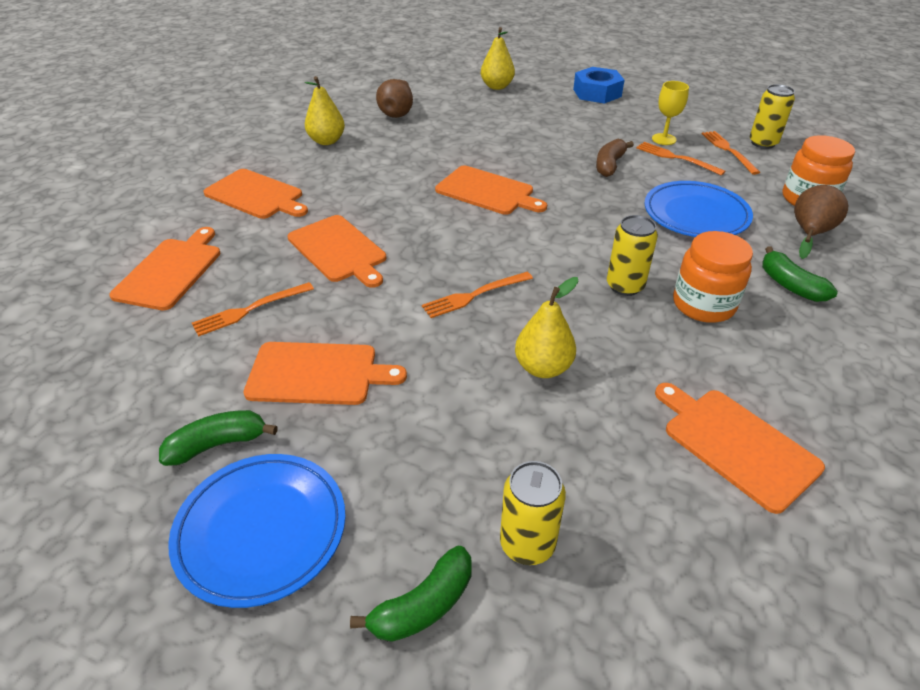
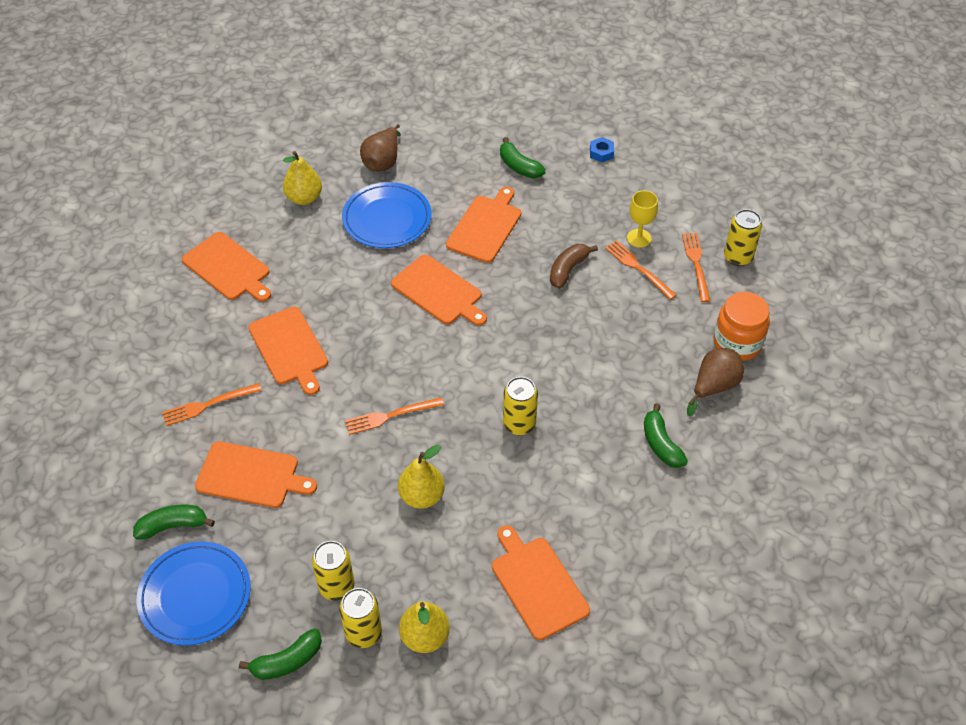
camera: 10 degrees right, 10 degrees up
(170, 271) = (148, 353): orange cutting board -> orange cutting board (485, 227)
(468, 487) = (336, 586): none -> yellow can
(497, 86) = (498, 129): yellow pear -> yellow pear (425, 637)
(527, 106) = (519, 166): none -> green banana
(597, 93) = (601, 153): blue nut -> blue nut, size x0.50
(696, 214) = (620, 348): blue plate -> blue plate (387, 219)
(703, 305) = (576, 454): orange jar -> none

